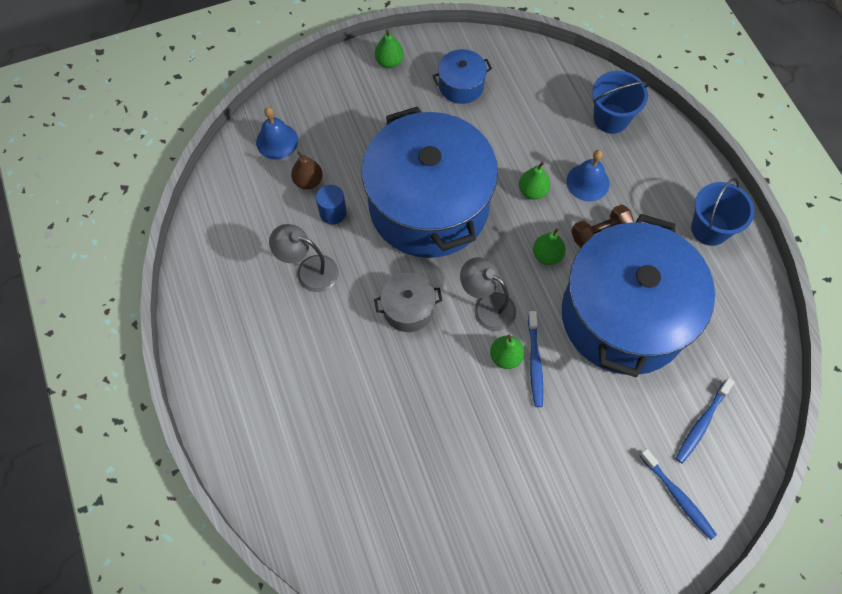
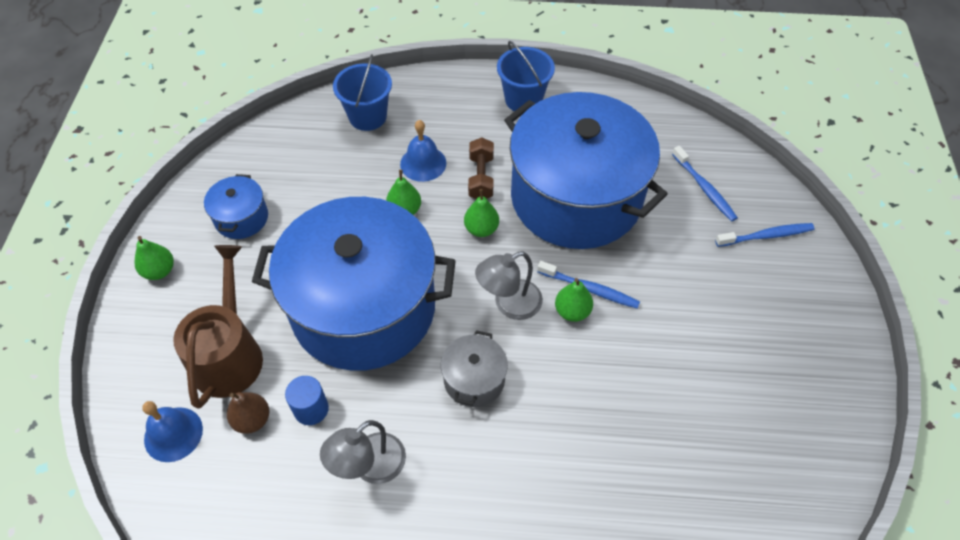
camera: 65 degrees left, 10 degrees down
(348, 140) = (229, 354): none -> brown watering can

